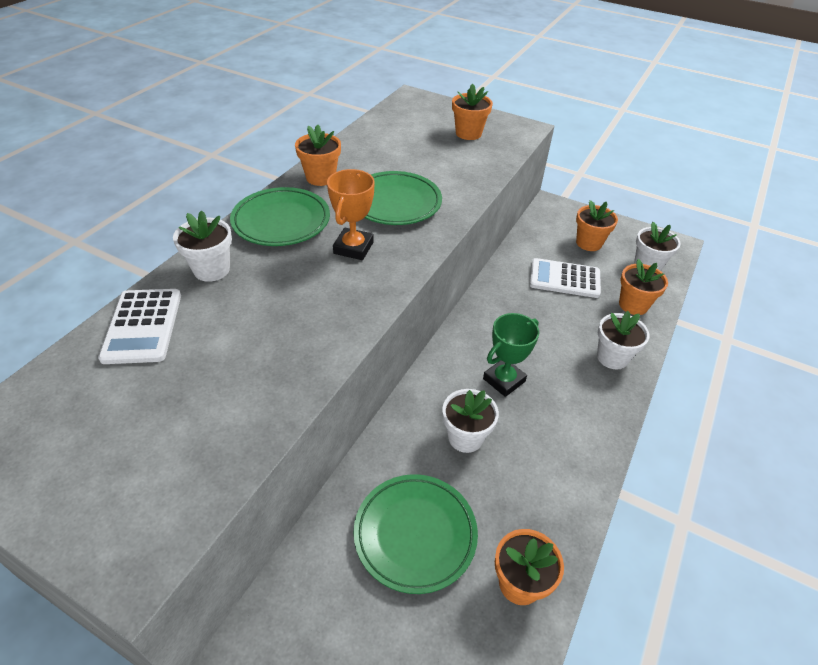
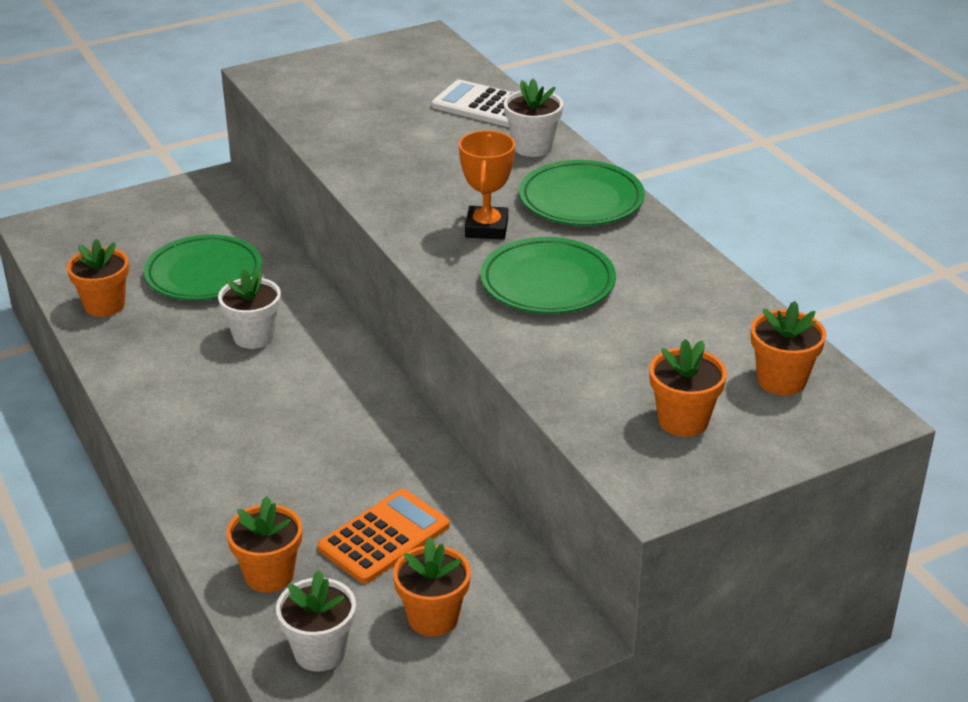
camera: 125 degrees right, 10 degrees down
(320, 177) = (656, 249): orange flower pot -> orange flower pot (781, 380)
(353, 248) = (486, 228): orange trophy -> orange trophy turned 45 degrees clockwise
(504, 380) = (286, 393): green trophy -> none
(564, 279) = (384, 537): white calculator -> orange calculator
(612, 357) = (219, 494): white flower pot -> none

